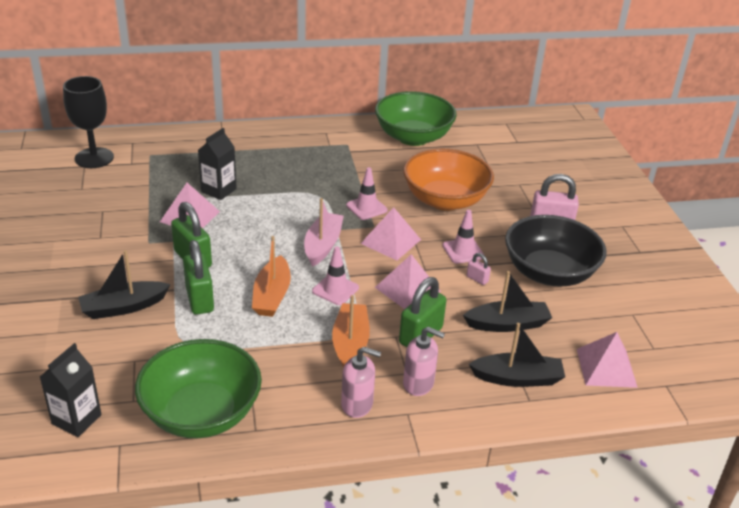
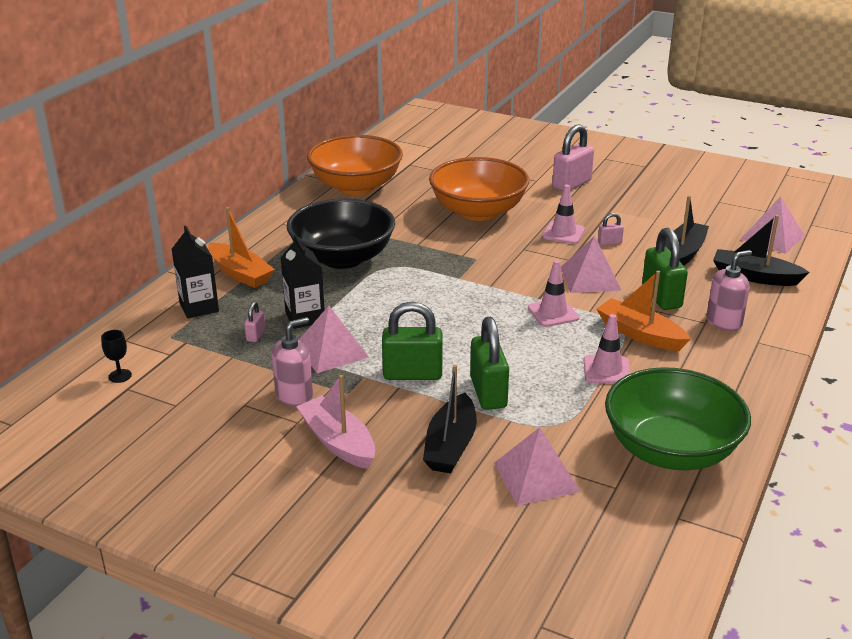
camera: 50 degrees left, 5 degrees down
(76, 419) = (615, 535): black carton -> black carton (199, 307)
(94, 158) = (120, 376): black goblet -> black goblet, size x0.41
(180, 182) = (256, 335): none -> pink padlock
(199, 299) = (488, 393): green padlock -> green padlock turned 60 degrees clockwise
(272, 295) = (526, 349): orange boat -> orange boat (240, 273)
(322, 245) = (475, 294): pink boat -> pink boat (338, 442)
(357, 404) = (727, 361): pink soap dispenser -> pink soap dispenser (294, 396)
(366, 208) = (442, 251): pink traffic cone -> pink traffic cone (607, 370)
(390, 241) = (510, 259): pink pyramid -> pink pyramid (536, 477)
(413, 137) = (356, 186): green bowl -> orange bowl
(517, 378) = (754, 277): black boat -> black boat turned 105 degrees counterclockwise
(549, 273) = (634, 210): black bowl -> black bowl (342, 258)

